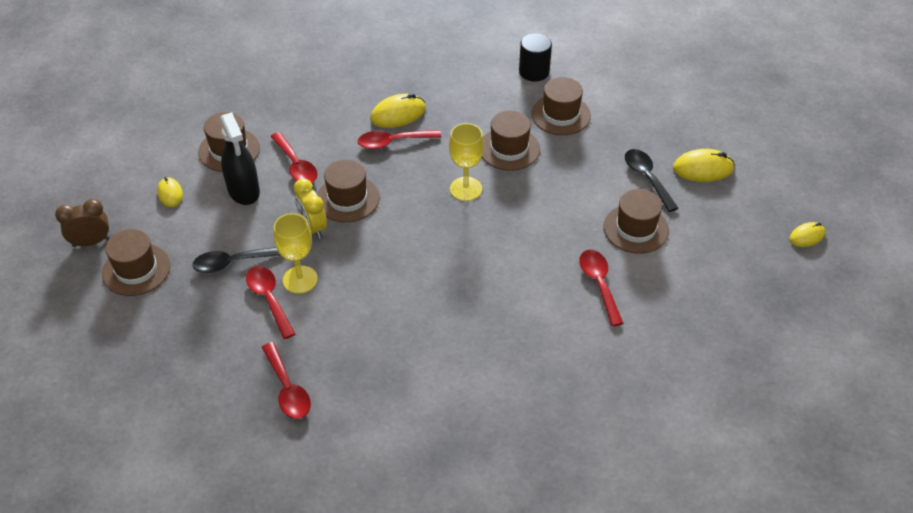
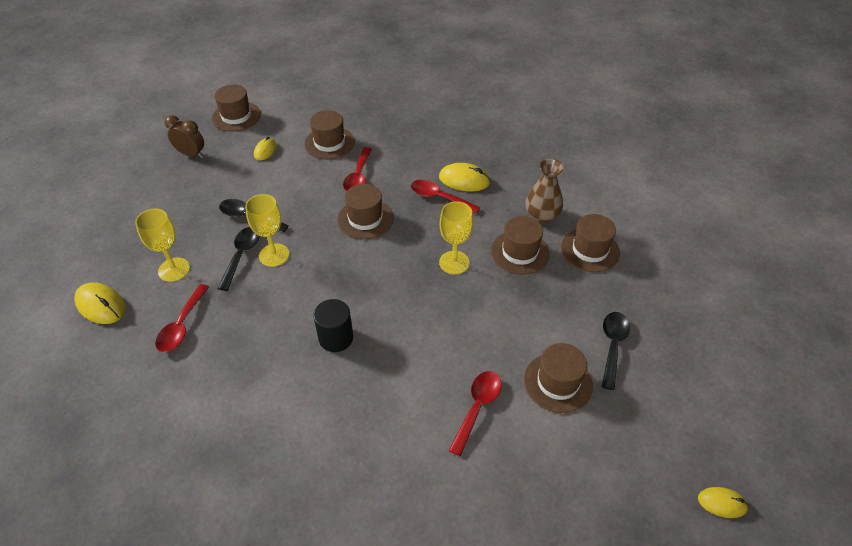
camera: 40 degrees right, 0 degrees up
(136, 269) = (194, 186): brown hat -> brown hat (236, 116)
(217, 352) = (174, 269): none -> yellow goblet
(243, 190) = (308, 174): black spray bottle -> none
(269, 299) = (241, 255): red spoon -> black spoon
(313, 227) = (322, 224): yellow clock -> none
(495, 108) = (541, 216): none -> brown vase
(534, 71) = (602, 205): black cylinder -> black cylinder (336, 338)
(703, 168) = (675, 370): yellow mouse -> yellow mouse (101, 305)

